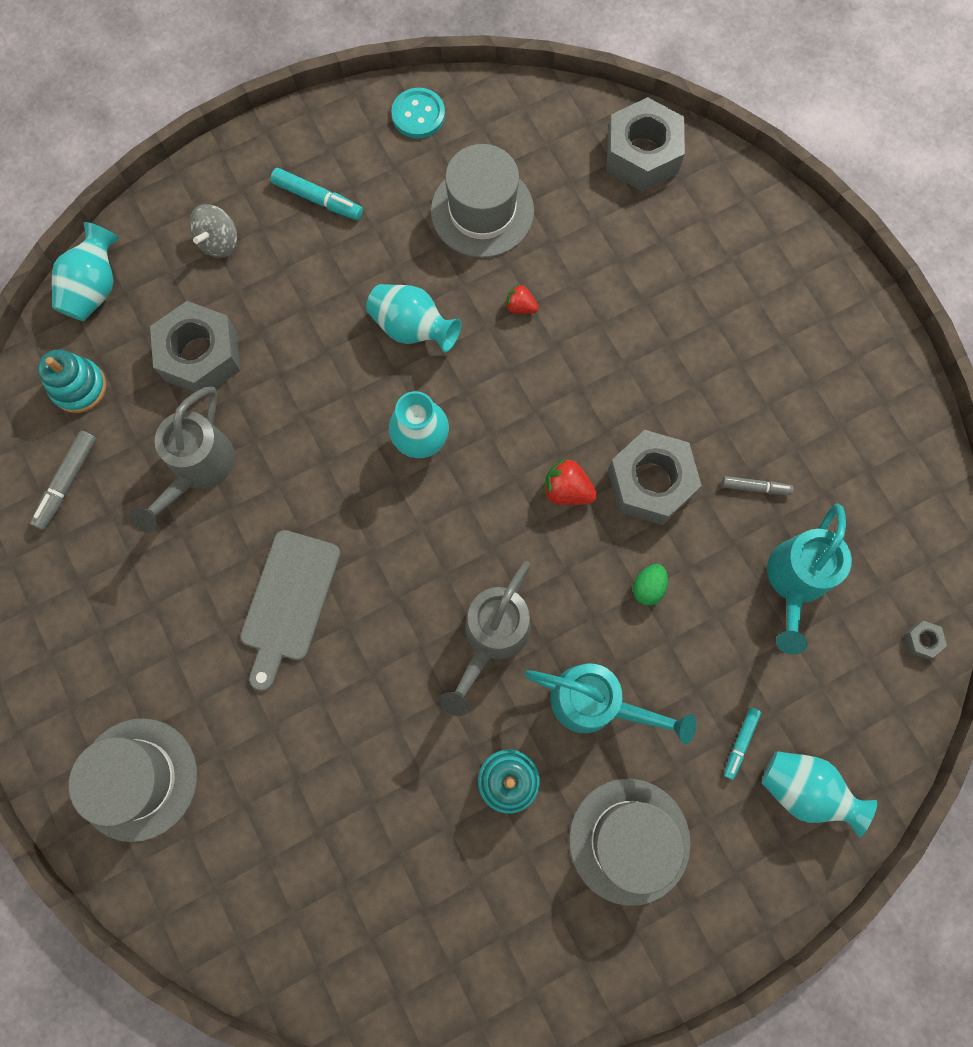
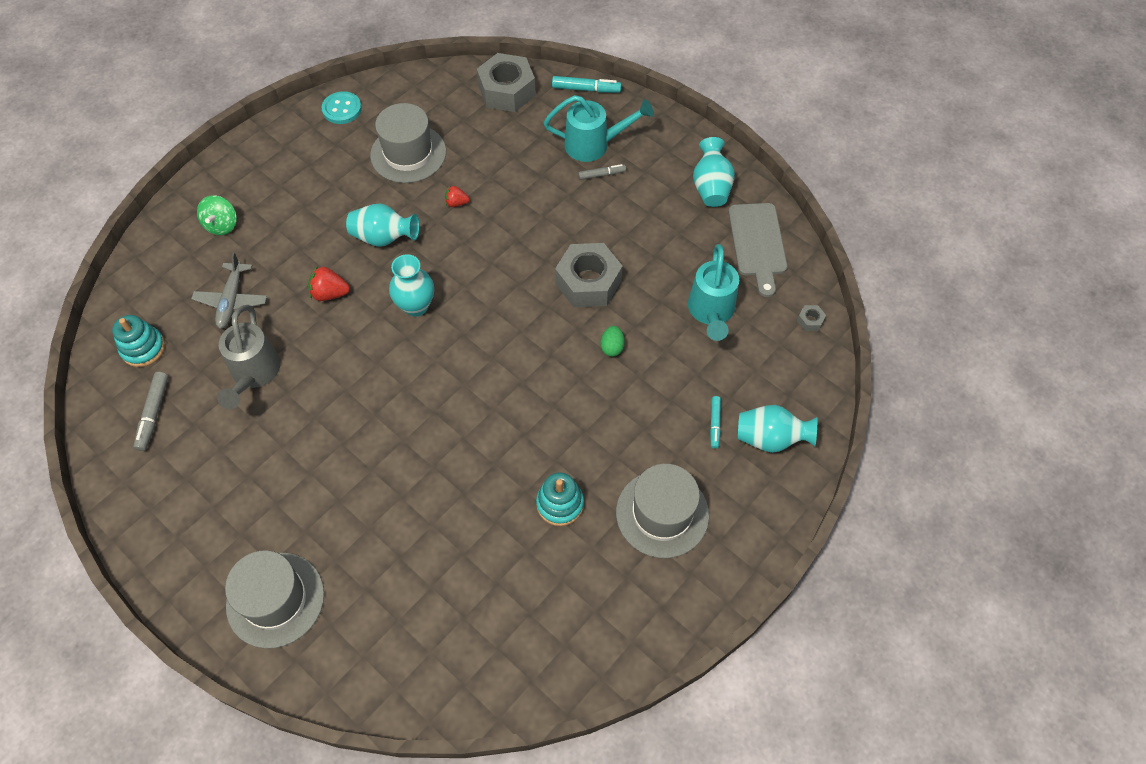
camera: 20 degrees left, 15 degrees down
(95, 288) = (135, 281): turquoise vase -> turquoise vase (711, 187)
(201, 356) = (232, 300): grey nut -> grey plane
(219, 242) = (222, 225): grey spinning top -> green spinning top
(288, 602) = (353, 440): grey cutting board -> grey cutting board (757, 244)
(318, 199) = (287, 179): turquoise marker -> turquoise marker (586, 89)
(492, 637) = (513, 414): grey watering can -> none
(567, 490) = (531, 305): red strawberry -> red strawberry (330, 293)
(596, 703) = (604, 432): turquoise watering can -> turquoise watering can (594, 145)
(755, 487) = (661, 263): grey marker -> grey marker (601, 174)

